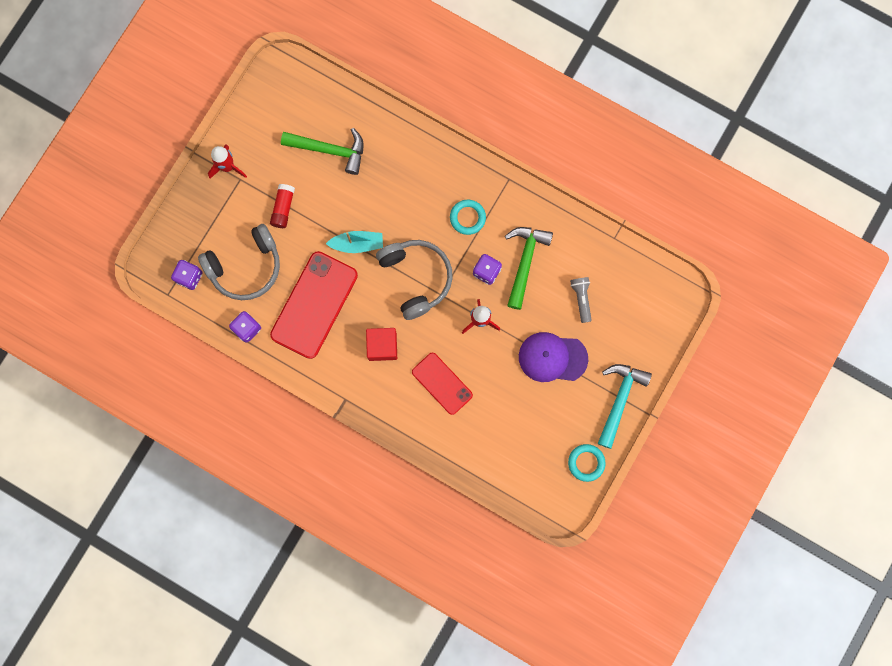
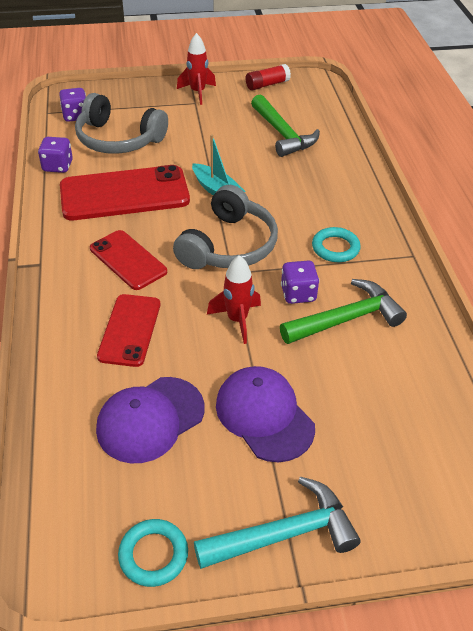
camera: 50 degrees right, 35 degrees down
(283, 208) = (197, 134): red glue stick -> red glue stick (267, 85)
(382, 346) = (128, 260): red cube -> red phone
(512, 414) = (150, 419): none -> purple cap
(581, 299) = (367, 398): grey flashlight -> none

